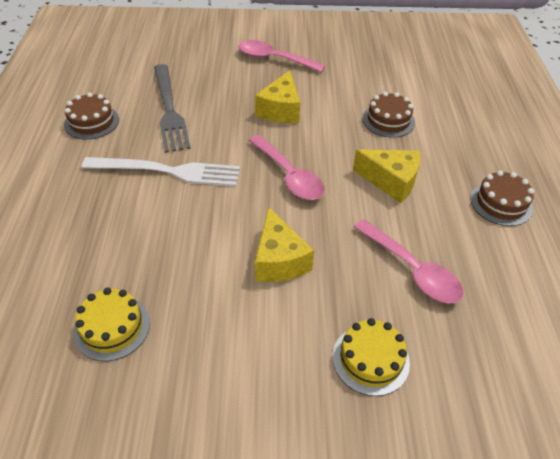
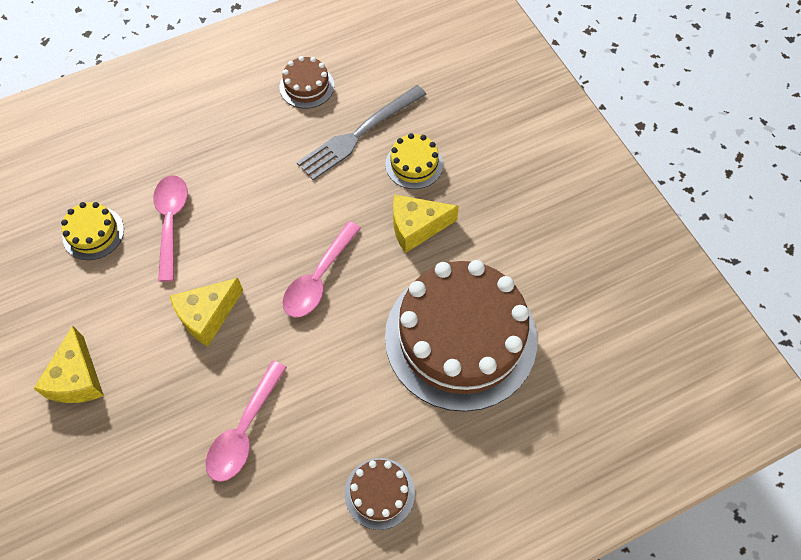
camera: 65 degrees right, 15 degrees up
(168, 171) = (273, 179): white fork -> none
(274, 59) = (506, 181): pink spoon -> pink spoon (171, 222)
(370, 359) = (132, 427): yellow cake -> yellow cake (414, 164)
(388, 120) = (460, 337): brown cake -> brown cake, size x2.36
(391, 181) = (358, 373): yellow cheese -> yellow cheese (77, 378)

